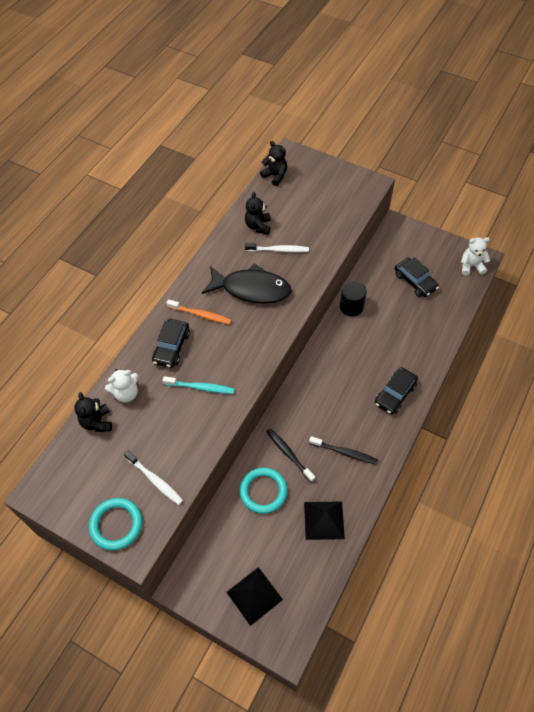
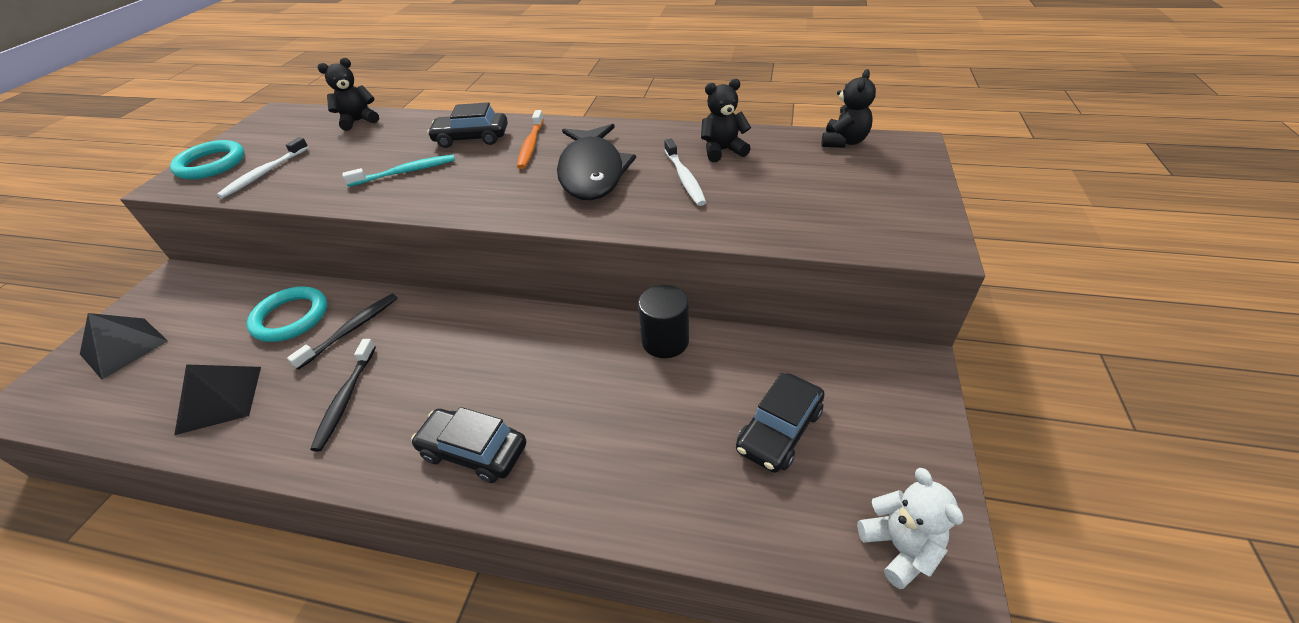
camera: 75 degrees right, 15 degrees down
(126, 393) = (398, 127): white teddy bear -> none
(200, 387) = (405, 172): turquoise toothbrush -> turquoise toothbrush turned 105 degrees counterclockwise

